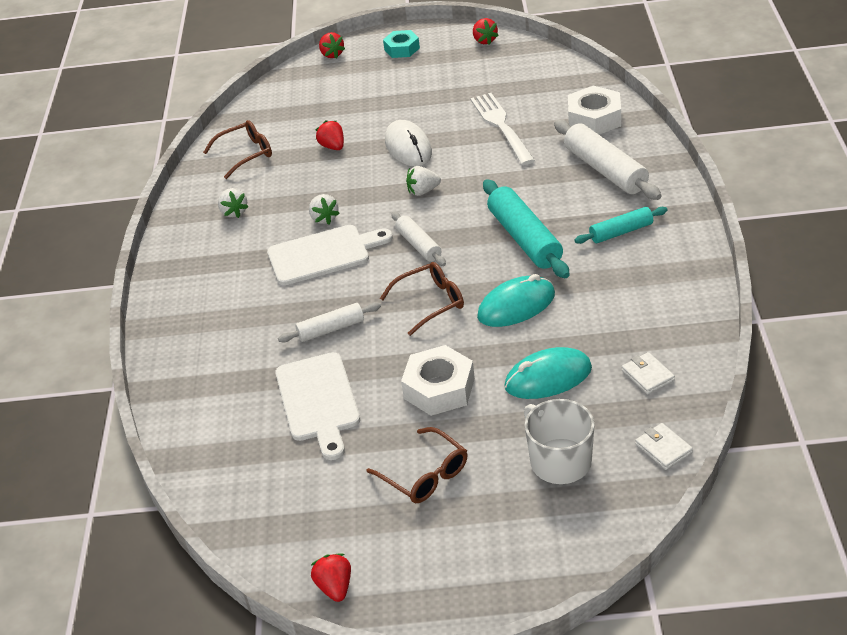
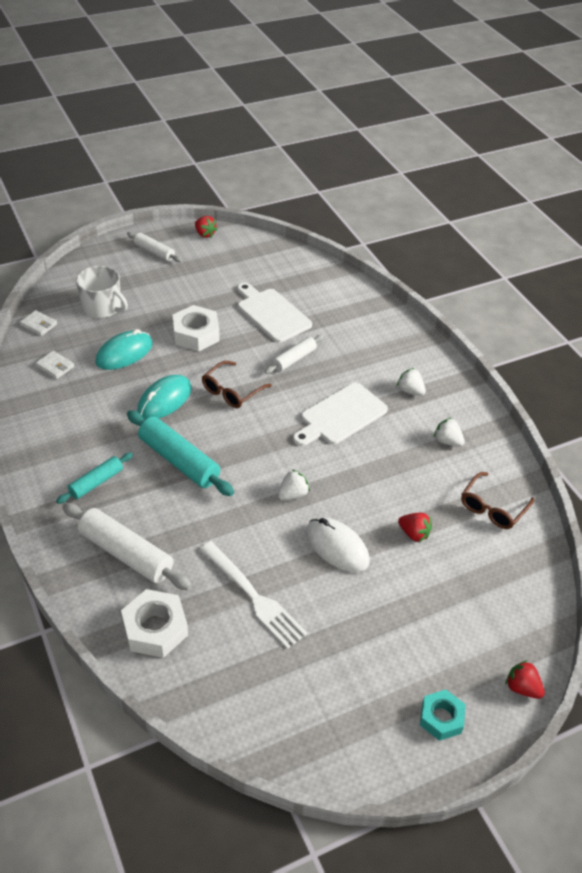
camera: 150 degrees right, 5 degrees up
(324, 218) = (364, 449): white strawberry -> white strawberry (410, 391)
(418, 245) = (267, 438): white rolling pin -> white rolling pin (154, 252)
(425, 475) = (182, 287): brown glasses -> none
(484, 40) = (342, 760): red strawberry -> none

